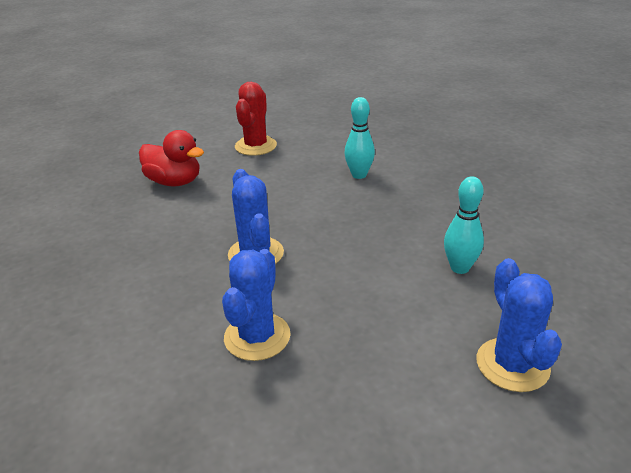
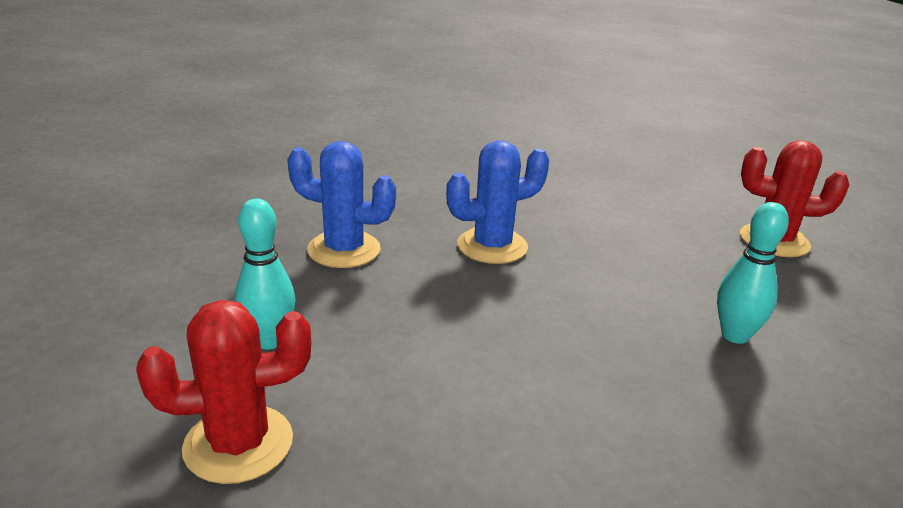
camera: 85 degrees right, 5 degrees down
(174, 182) = (639, 191): red duck -> none
(459, 268) = (469, 423): turquoise bowling pin -> turquoise bowling pin (269, 341)
(512, 365) = (238, 444): blue cactus -> red cactus

